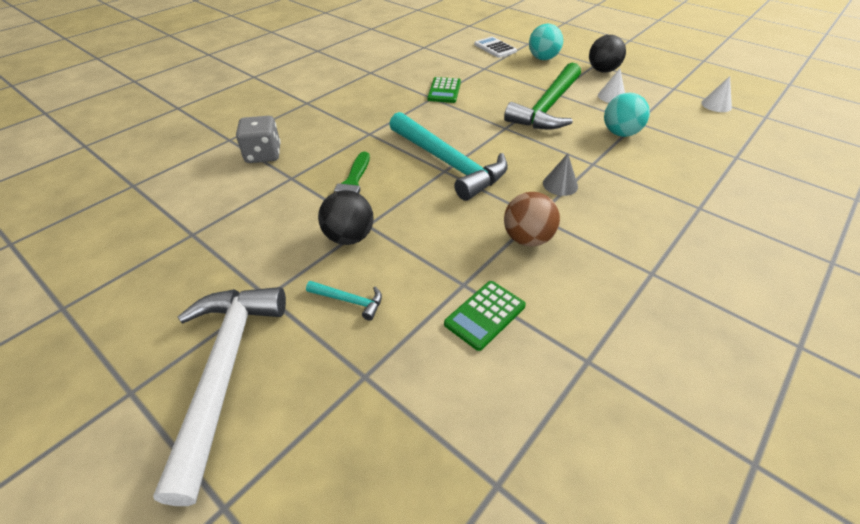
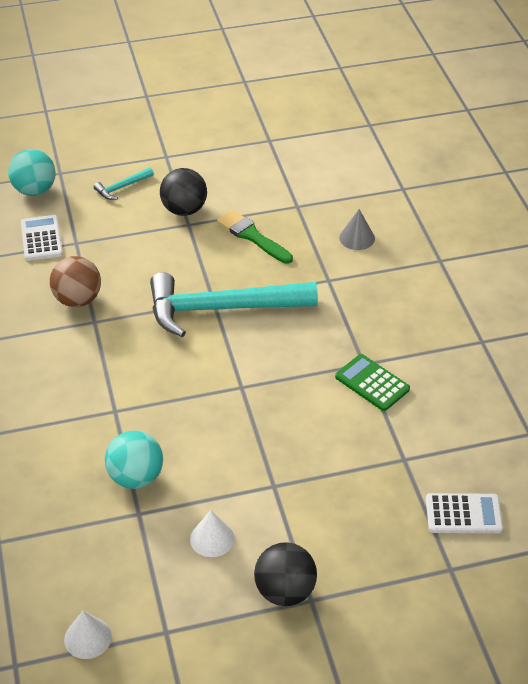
camera: 125 degrees right, 0 degrees up
(224, 372) = (123, 127): white hammer -> none
(263, 155) = (353, 201): grey dice -> none
(485, 315) = (41, 238): green calculator -> white calculator
(543, 58) = (381, 548): turquoise ball -> turquoise ball (34, 190)
(547, 107) = (247, 453): green hammer -> none
(560, 185) = (113, 364): grey cone -> grey cone (357, 238)

